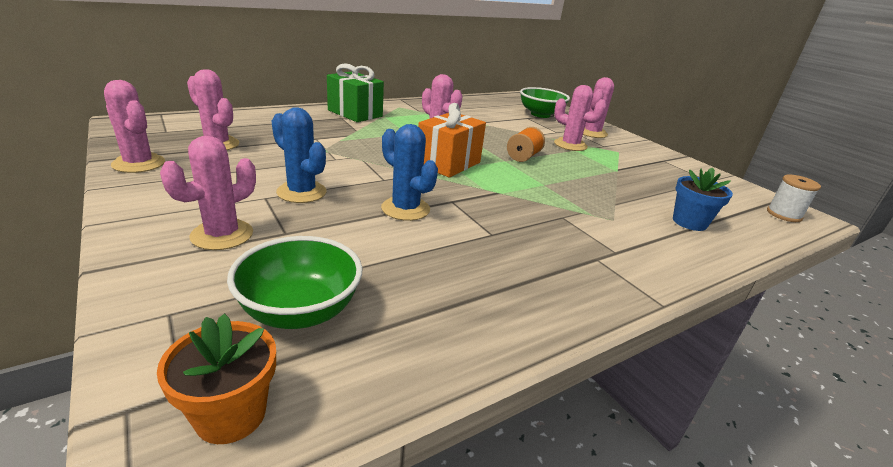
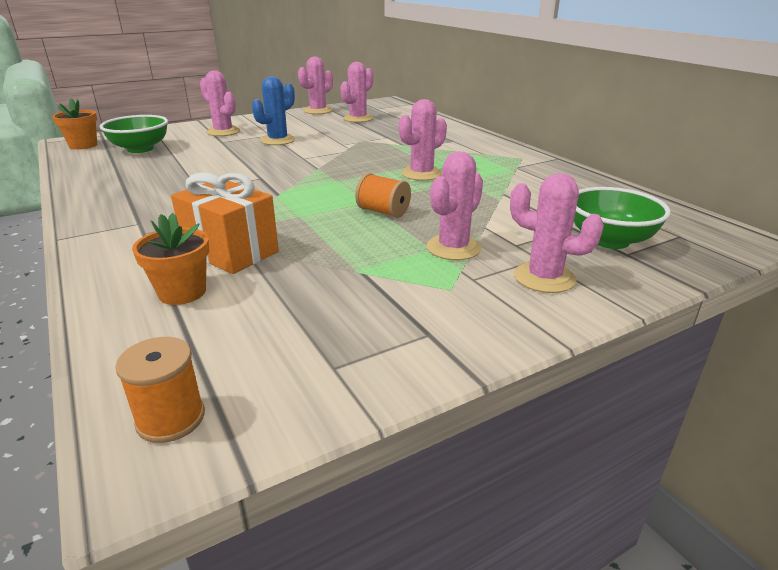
camera: 95 degrees right, 0 degrees up
(355, 113) = (472, 143): green gift -> none
(405, 209) = (247, 164): blue cactus -> none
(448, 163) = (346, 177): orange gift -> orange gift (231, 251)
(689, 222) = (182, 292): blue flower pot -> orange flower pot
(784, 214) = (171, 418): white spool -> orange spool

